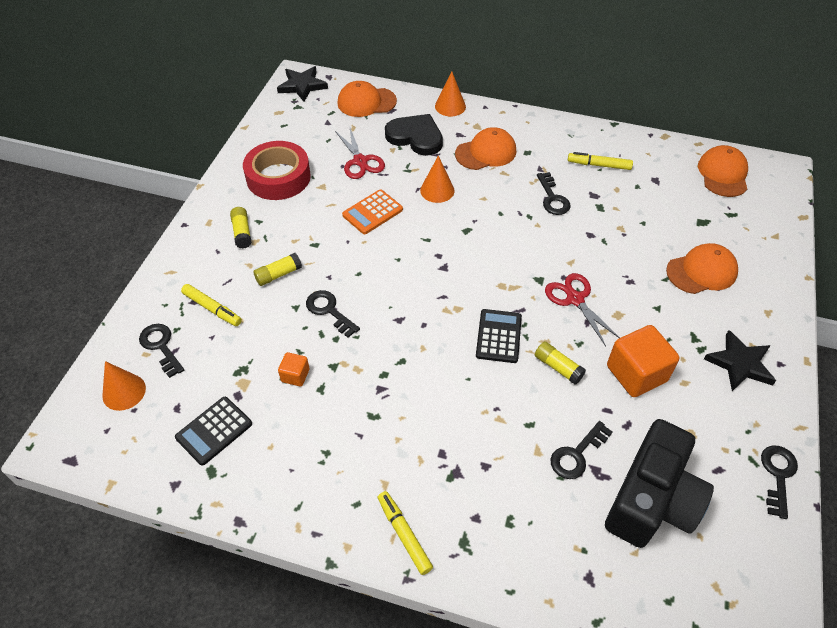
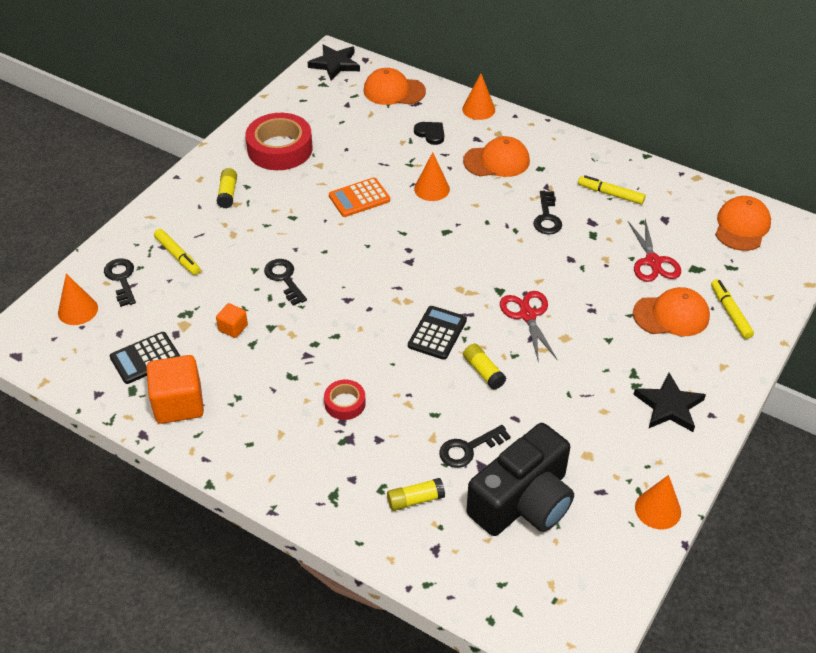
camera: 15 degrees right, 5 degrees down
(278, 274) = (248, 238): yellow glue stick -> yellow glue stick (415, 500)
(360, 161) = (366, 148): red scissors -> red scissors (653, 262)
(404, 534) = (282, 477): yellow marker -> yellow marker (730, 313)
(415, 137) = (430, 134): black heart -> black heart, size x0.54
(437, 433) = (345, 403): none -> red tape
(636, 373) = (558, 393): orange cube -> orange cube (178, 404)
(778, 475) = (658, 509): black key -> orange cone

